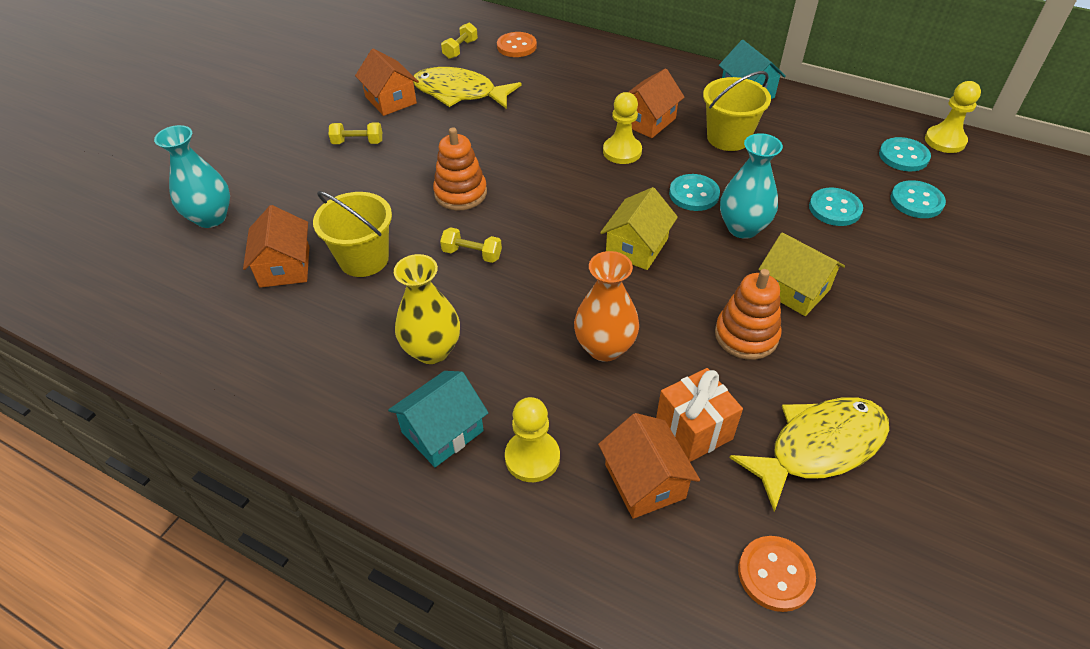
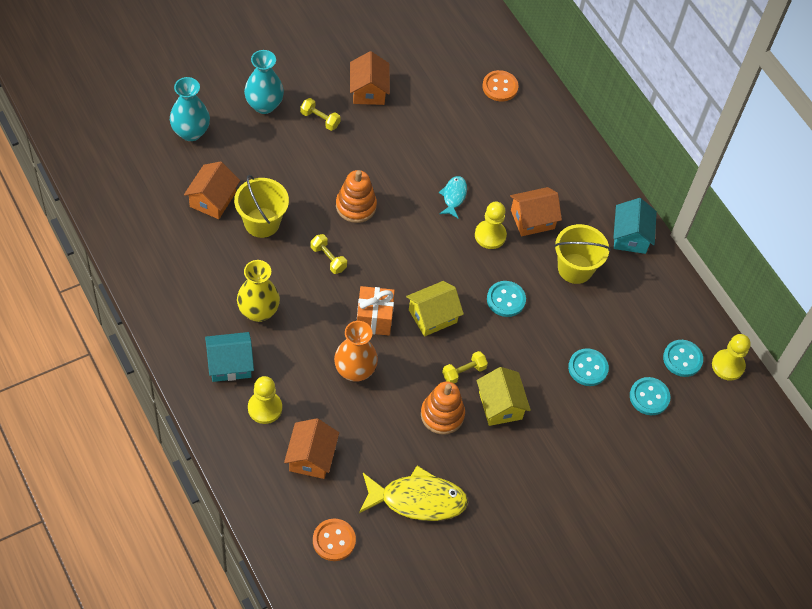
camera: 25 degrees right, 10 degrees up
(459, 93) = (421, 112): yellow fish -> none
(460, 49) = (455, 65): yellow dumbbell -> yellow dumbbell (464, 372)
(554, 139) = (453, 196): none -> turquoise fish
(693, 430) = (360, 448): orange gift -> orange gift (374, 319)
(742, 228) = (512, 344): turquoise vase -> turquoise vase (264, 105)

